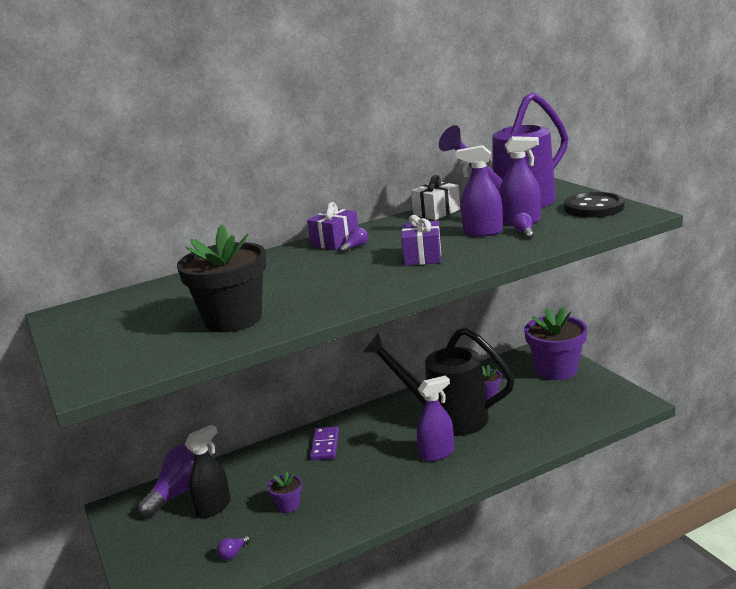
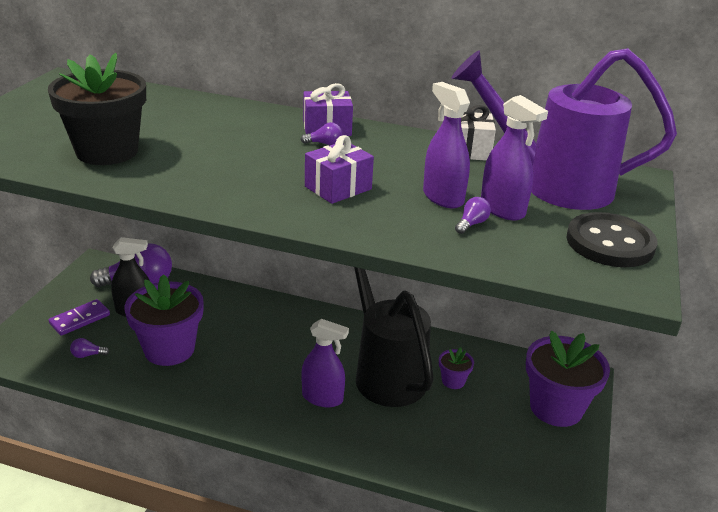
camera: 40 degrees right, 10 degrees up
(288, 506) = (169, 349): purple flower pot -> purple flower pot, size x2.18
(325, 445) = (268, 322): purple domino -> purple domino (80, 319)

